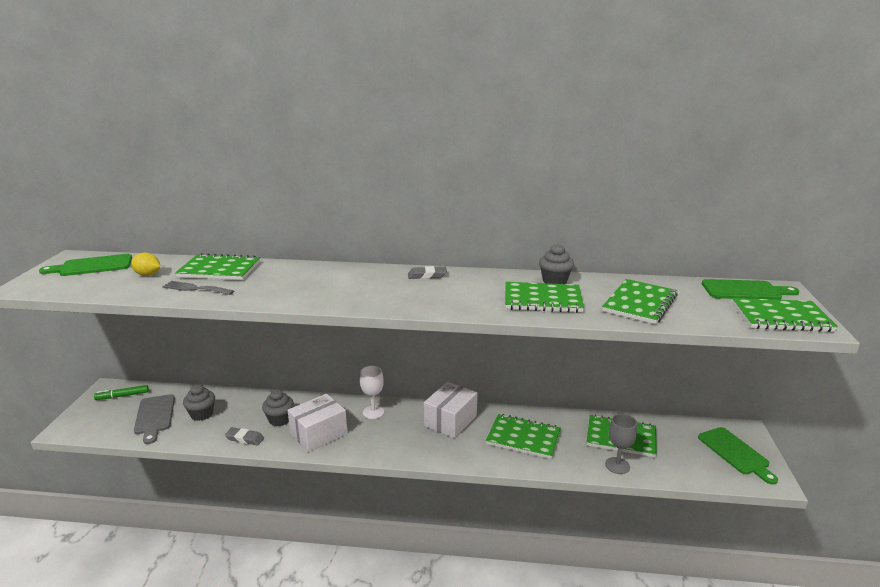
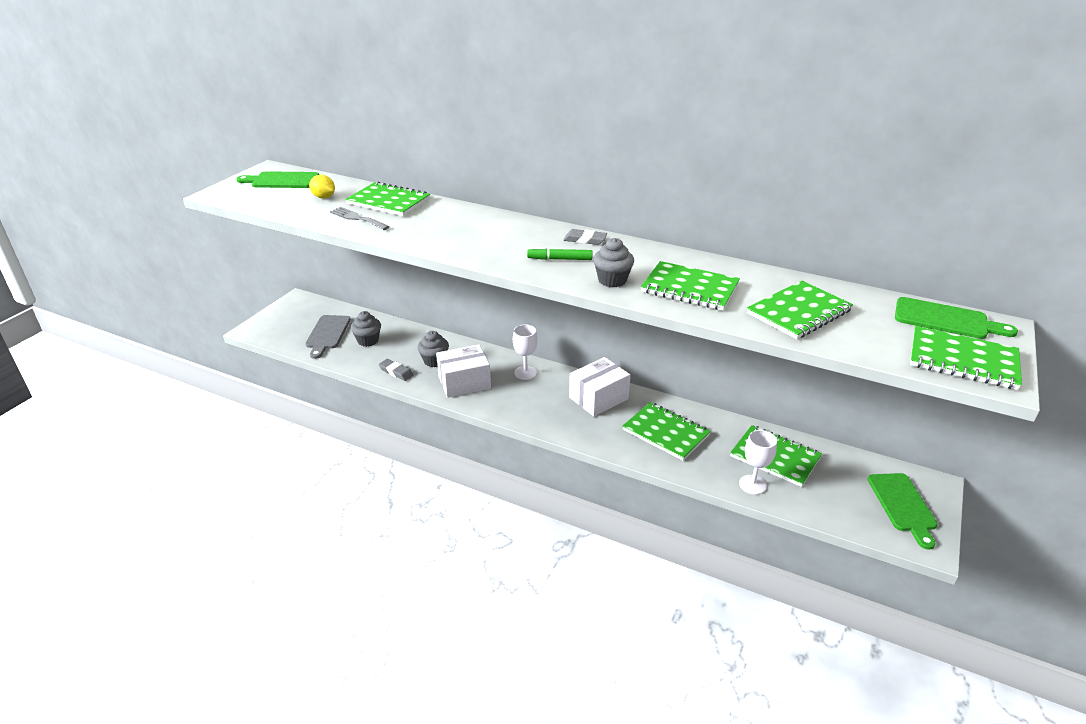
camera: 20 degrees right, 10 degrees up
(122, 396) = (308, 309): green marker -> green marker (560, 259)
(554, 281) = (720, 269): grey cupcake -> grey cupcake (612, 280)
(617, 465) = (752, 484): grey goblet -> white goblet

